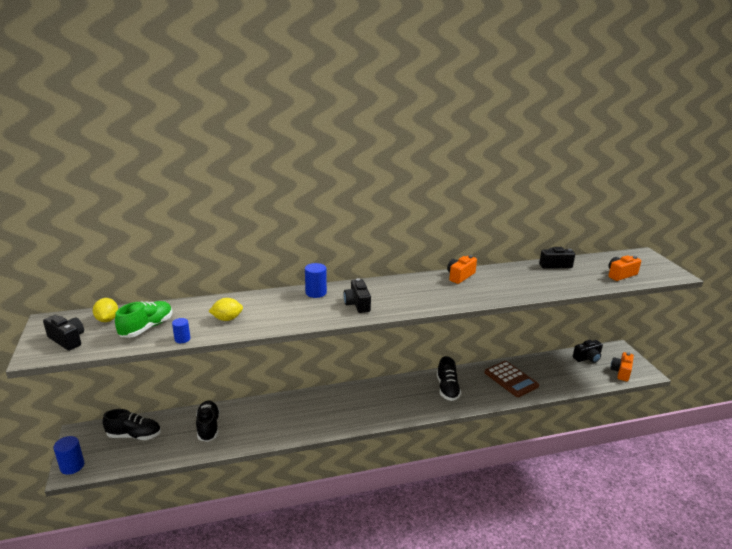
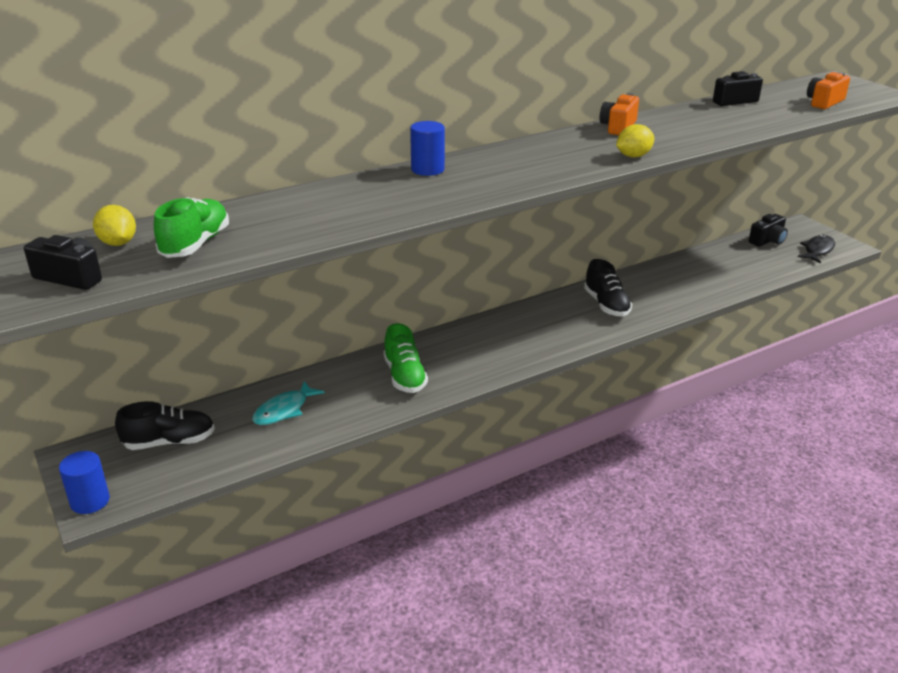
camera: 15 degrees left, 5 degrees up
(182, 339) = (267, 250): blue cylinder -> none
(208, 427) = (284, 410): black shoe -> turquoise fish
(227, 319) = (317, 217): yellow lemon -> yellow lemon (633, 156)
(291, 417) = (404, 376): none -> green shoe
(357, 304) = (501, 175): black camera -> none
(511, 379) = (684, 280): brown calculator -> none
(621, 372) = (817, 250): orange camera -> black fish

